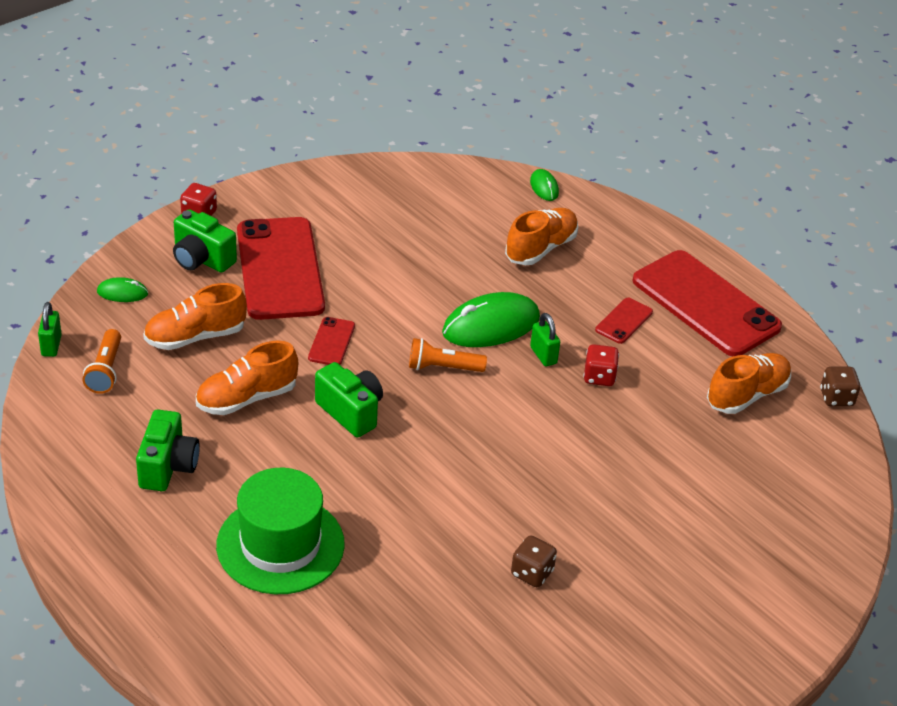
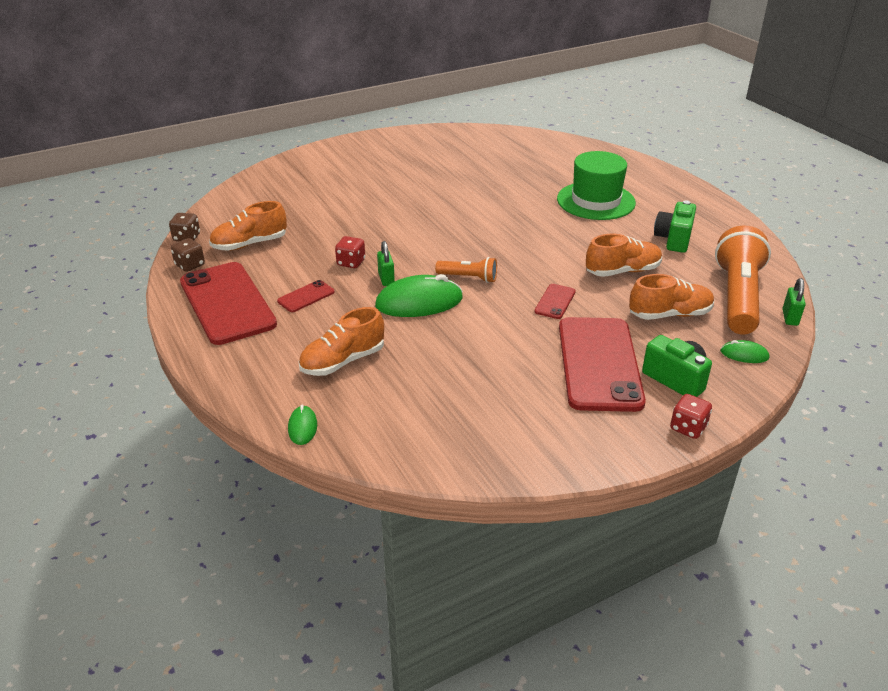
camera: 165 degrees left, 5 degrees down
(106, 370) = (737, 297): orange flashlight -> orange flashlight, size x2.05
(350, 412) = (545, 257): green camera -> none
(532, 573) = (448, 180): brown dice -> brown dice (190, 265)

